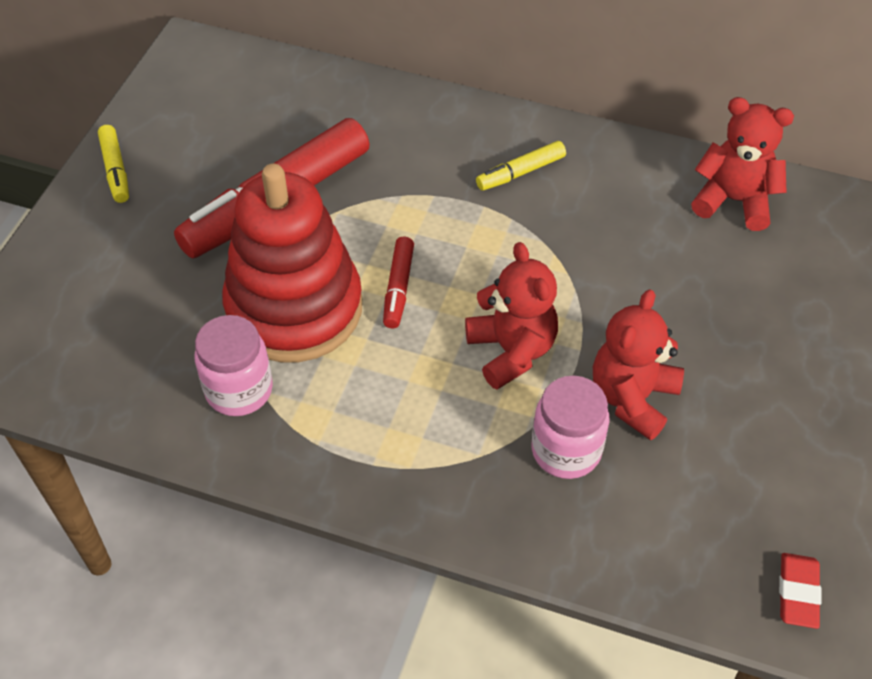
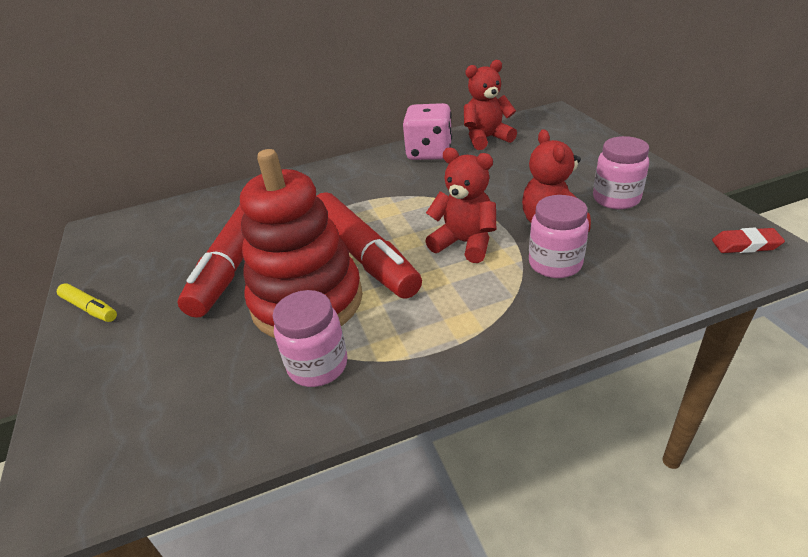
camera: 35 degrees left, 15 degrees down
(398, 288) = (363, 255): red marker -> red marker, size x2.20
(520, 172) = (370, 179): yellow marker -> none
(635, 175) = (429, 152): none -> pink dice
(752, 420) = (616, 199): none -> pink jar
(797, 593) = (745, 245): red eraser -> red eraser turned 60 degrees counterclockwise

